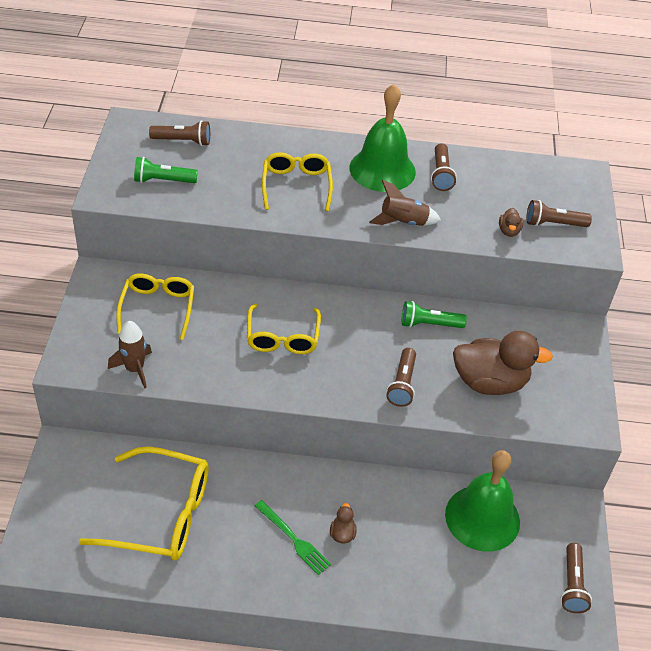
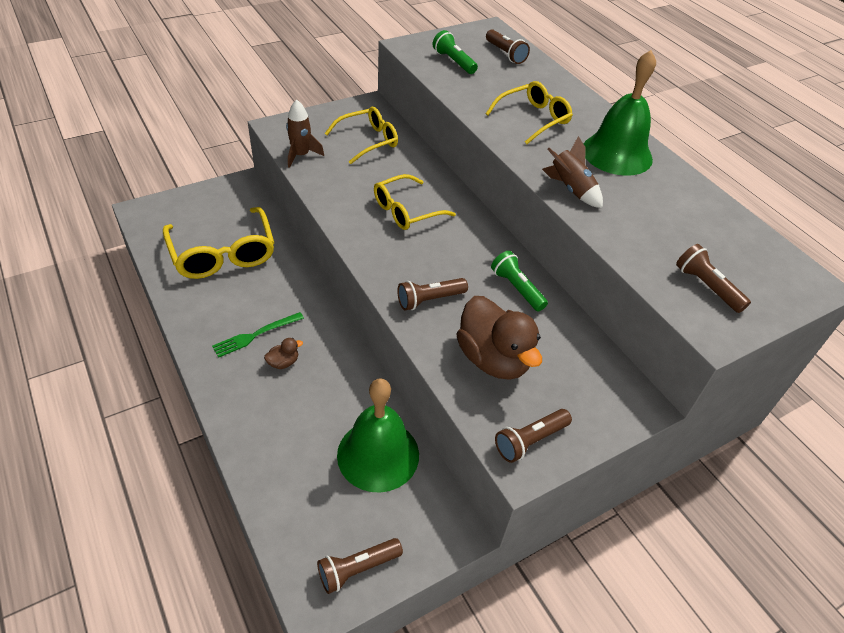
camera: 55 degrees right, 0 degrees up
(293, 539) = (255, 335): green fork -> green fork turned 45 degrees clockwise
(441, 174) = (661, 188): brown flashlight -> brown flashlight (530, 440)
(509, 231) = (652, 258): brown duck -> none

